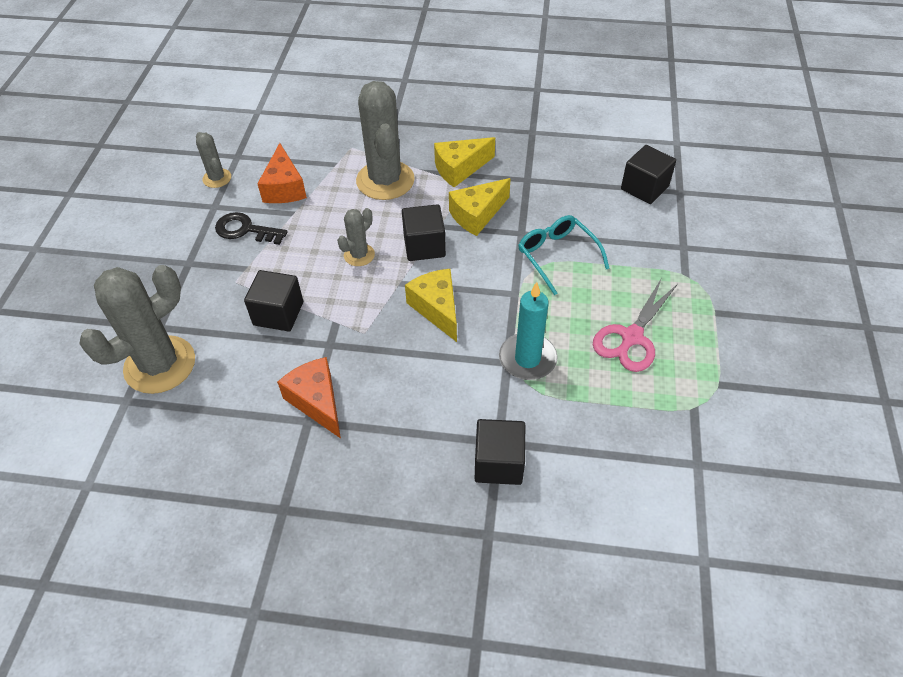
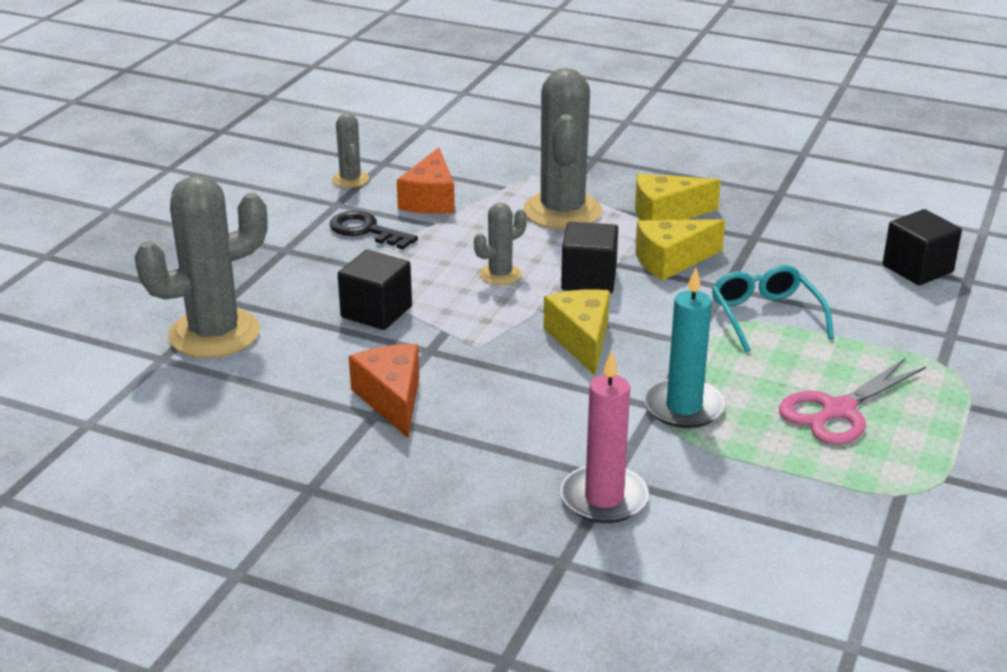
camera: 15 degrees right, 20 degrees down
(498, 463) = (604, 498): black cube -> pink candle

